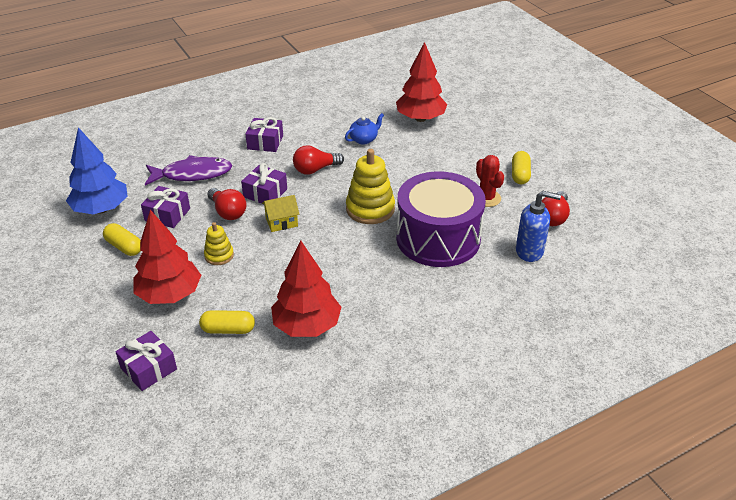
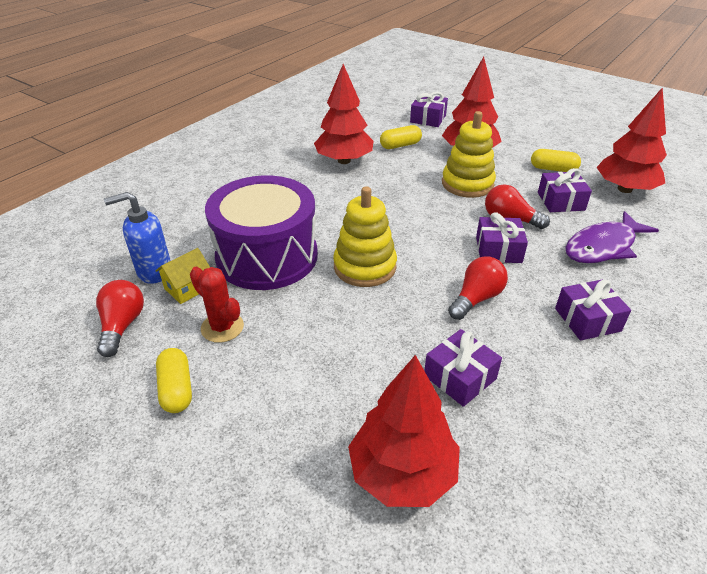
camera: 155 degrees right, 0 degrees up
(101, 209) = (624, 189): blue tree -> red tree
(219, 255) = (467, 184): yellow stacking toy -> yellow stacking toy, size x1.80
(281, 222) = (446, 226): yellow house -> yellow house (188, 288)
(364, 139) = (460, 377): blue teapot -> purple gift

